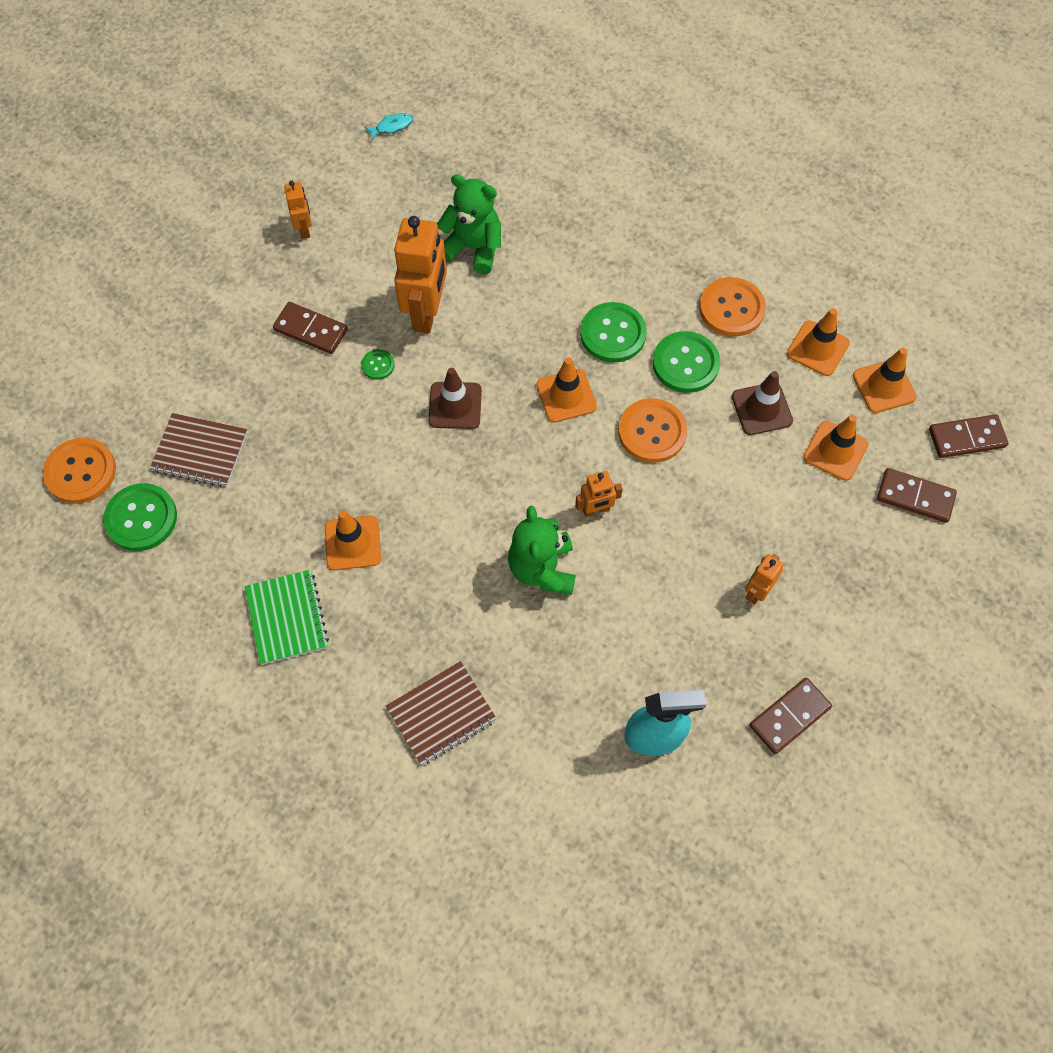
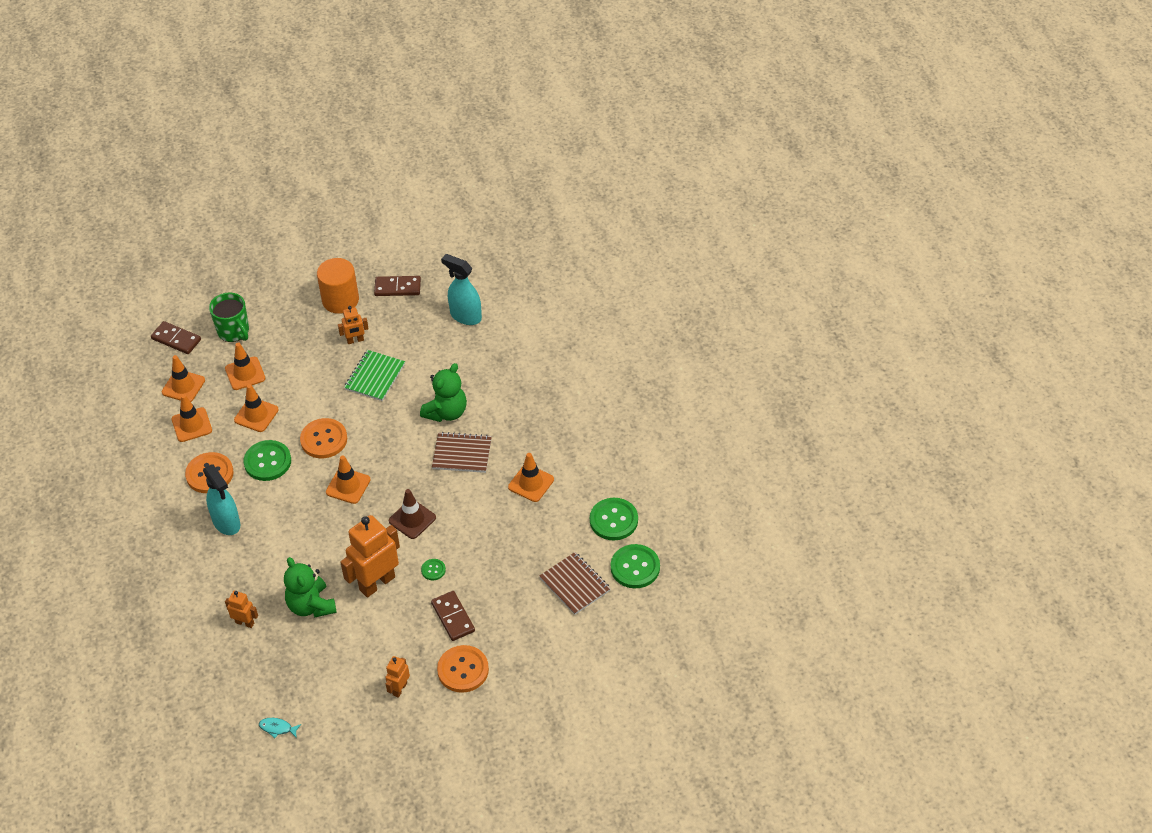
camera: 140 degrees left, 15 degrees down
(81, 472) = (652, 616): orange button -> orange button (463, 670)
(287, 618) = (595, 468): green notebook -> green notebook (375, 377)
(441, 714) = (554, 382): brown notebook -> brown notebook (462, 454)
(596, 510) = (392, 421): orange robot -> orange robot (245, 622)
(613, 334) = (287, 502): green button -> green button (613, 520)
(653, 271) = (226, 523): none -> turquoise spray bottle
(761, 409) = (256, 415): brown traffic cone -> orange traffic cone
(841, 639) = (340, 300): none -> orange cylinder
(915, 497) = (234, 331): brown domino -> green mug

